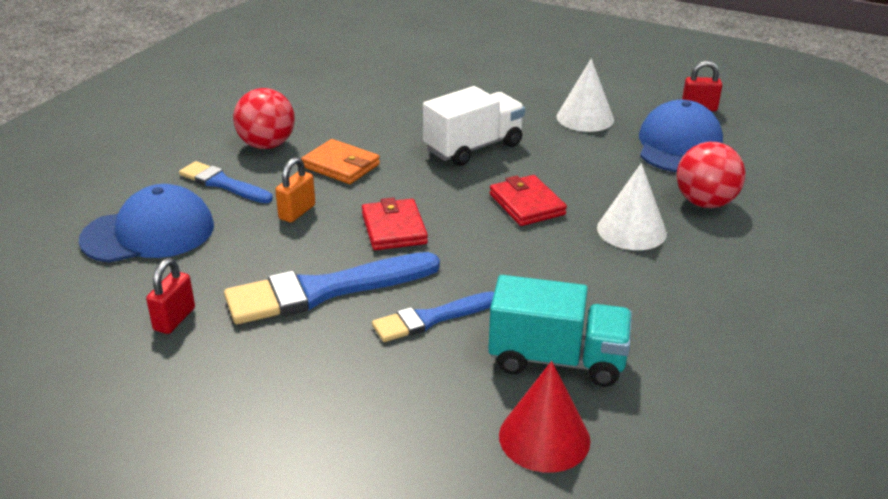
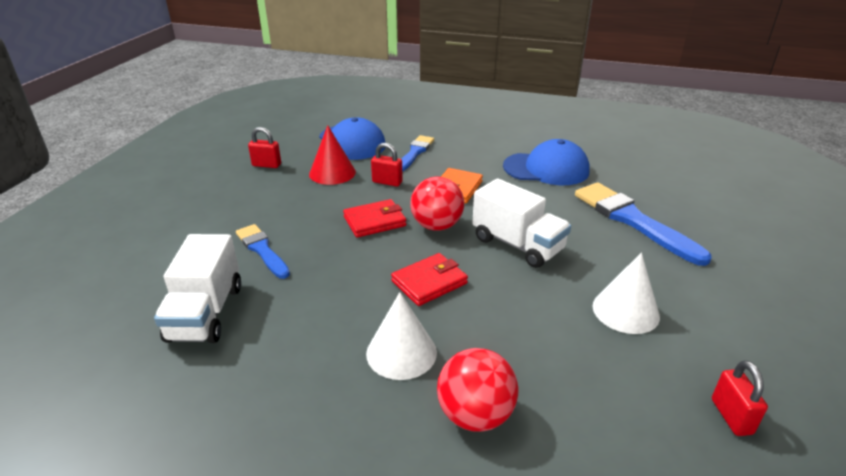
camera: 80 degrees right, 0 degrees up
(267, 145) = (472, 158): red ball -> red ball (436, 226)
(297, 212) = (387, 182): orange padlock -> red padlock
(324, 290) = (295, 205): blue brush -> blue brush (633, 221)
(544, 437) = (121, 311): red cone -> red cone (332, 173)
(557, 359) = (206, 313): turquoise truck -> white truck
(679, 145) = (607, 393): blue cap -> blue cap (546, 169)

